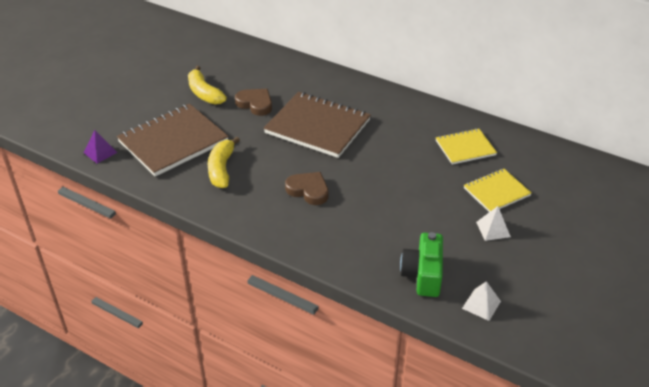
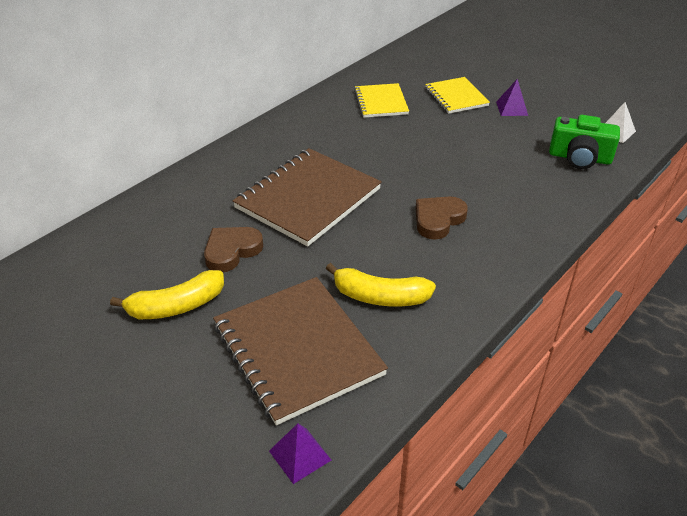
camera: 80 degrees left, 0 degrees up
(493, 229) = (512, 108): white pyramid -> purple pyramid

